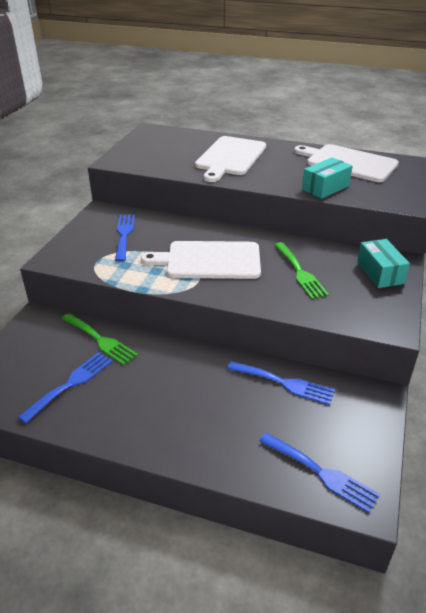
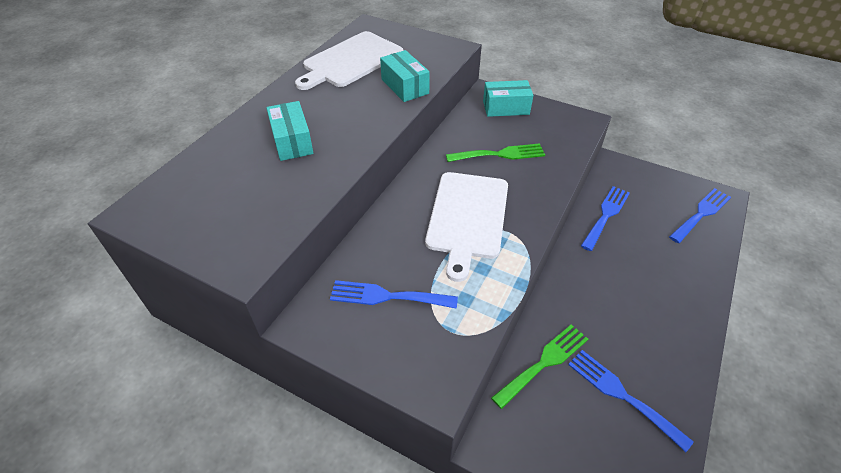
camera: 80 degrees left, 10 degrees up
(230, 157) = (292, 141): white cutting board -> turquoise box

